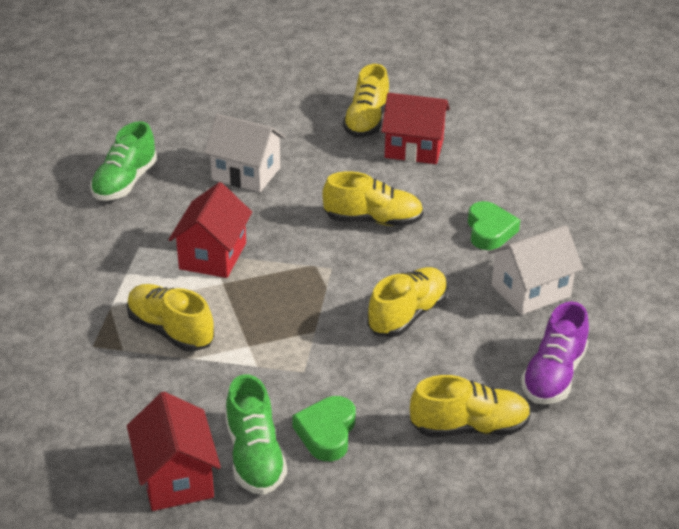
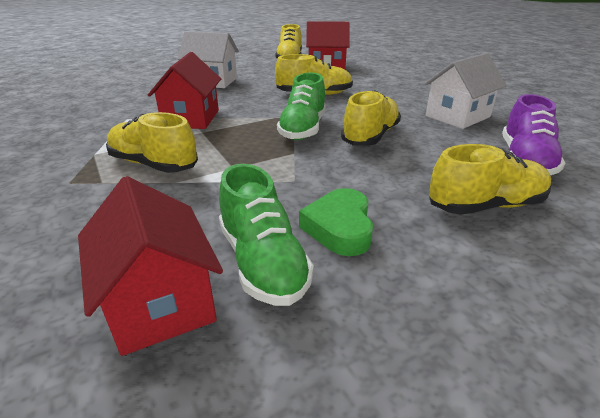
camera: 10 degrees left, 5 degrees down
(125, 182) = (118, 90): green shoe -> green shoe (303, 129)
(489, 231) = (402, 93): green heart -> none

